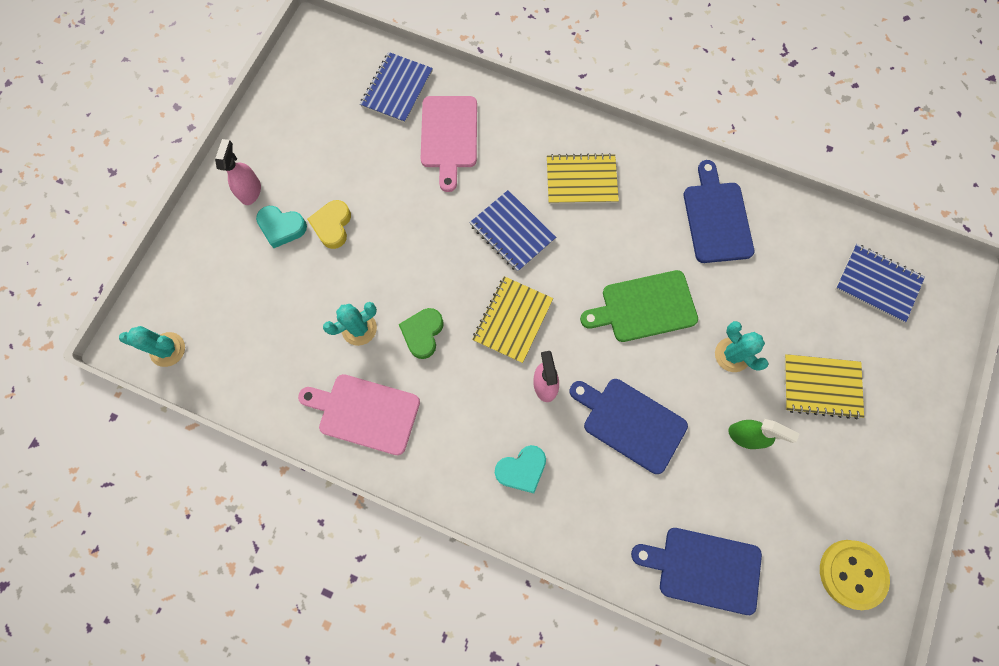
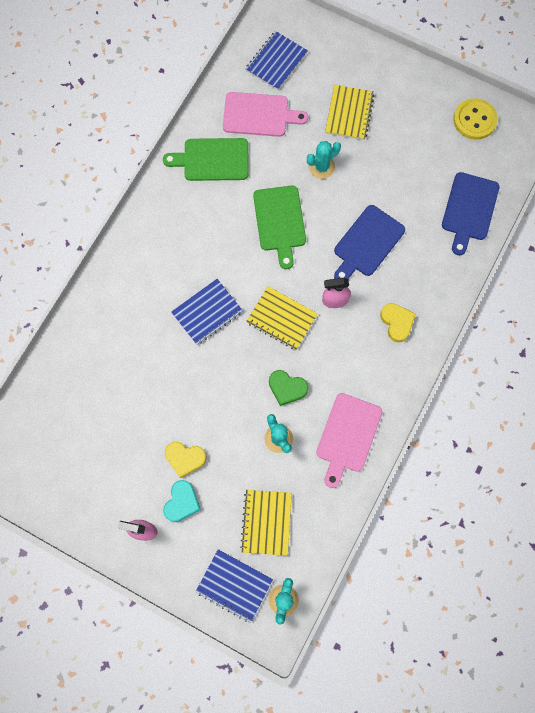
camera: 85 degrees left, 0 degrees up
(397, 89) = (58, 398): blue notebook -> blue notebook (234, 585)
(449, 136) = (112, 356): pink cutting board -> pink cutting board (259, 115)
(521, 469) = (397, 322): turquoise heart -> yellow heart
(581, 180) = (167, 254): yellow notebook -> yellow notebook (266, 522)
(716, 218) = (212, 160): blue cutting board -> green cutting board
(745, 436) = (381, 168): green spray bottle -> none

